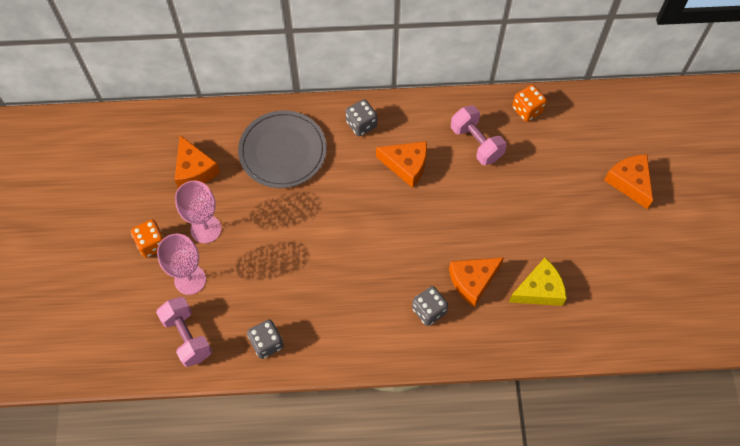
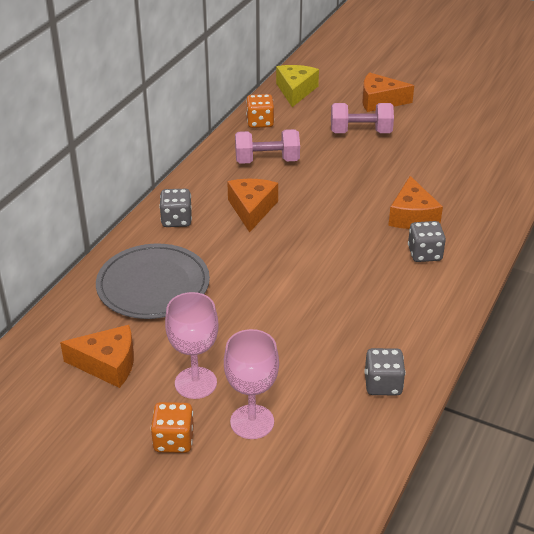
camera: 60 degrees left, 25 degrees down
(187, 337) = (327, 452): pink dumbbell -> pink dumbbell (360, 132)
(406, 165) = (252, 209): orange cheese -> orange cheese turned 45 degrees counterclockwise
(539, 290) = (449, 183): yellow cheese -> yellow cheese (295, 91)

